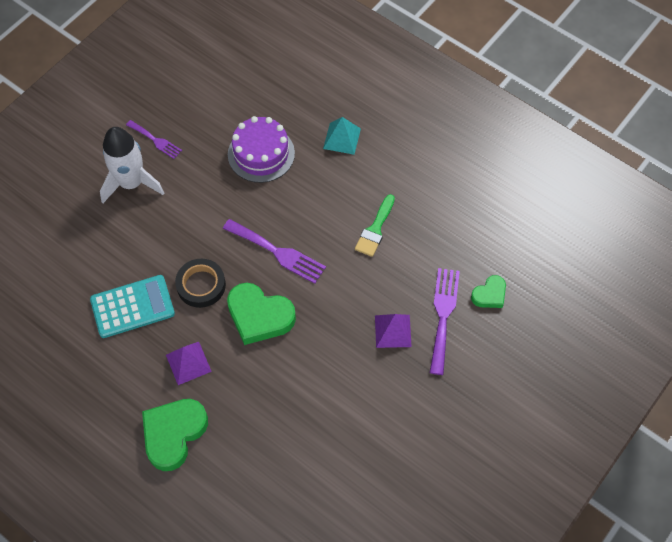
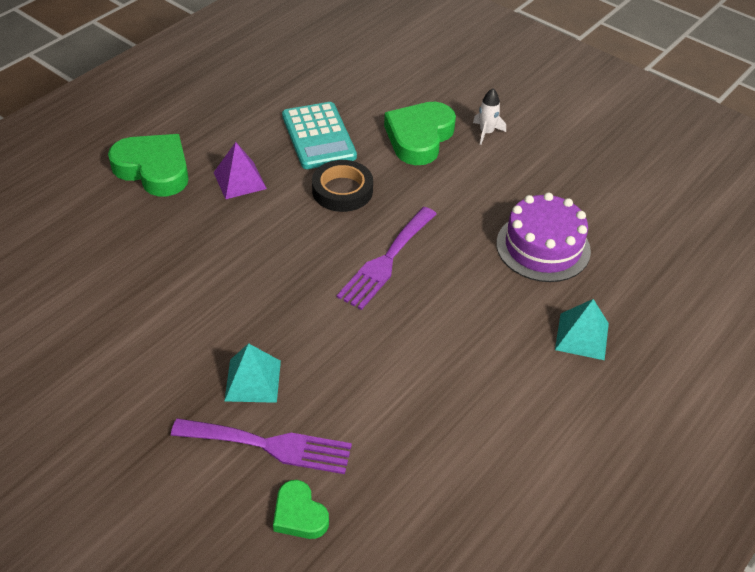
camera: 90 degrees right, 15 degrees down
(131, 183) = (486, 132): white rocket -> white rocket, size x0.46
(155, 140) = (551, 151): purple fork -> none
(259, 316) = (293, 242): green heart -> green heart (419, 137)
(375, 229) = (423, 369): green brush -> none
(393, 331) = (252, 380): purple pyramid -> turquoise pyramid

